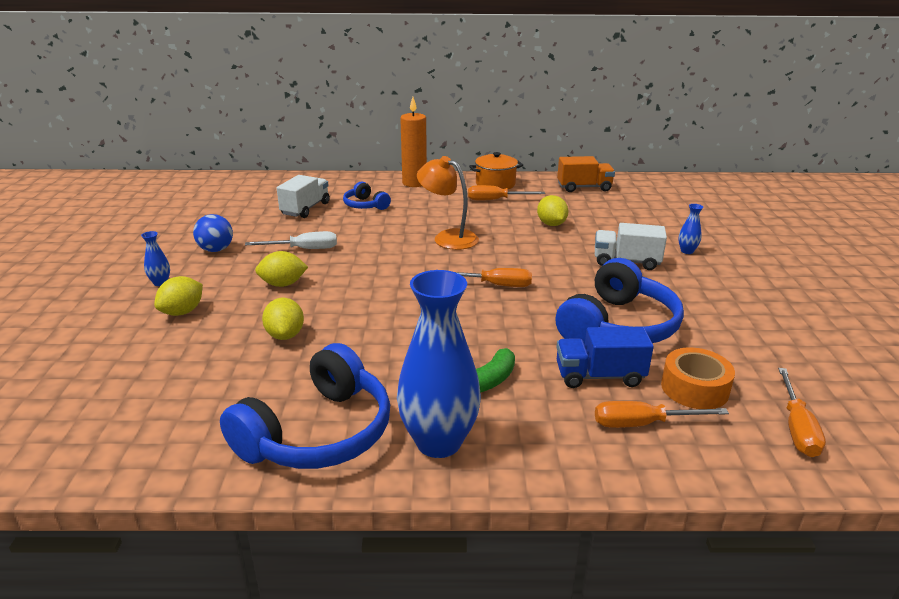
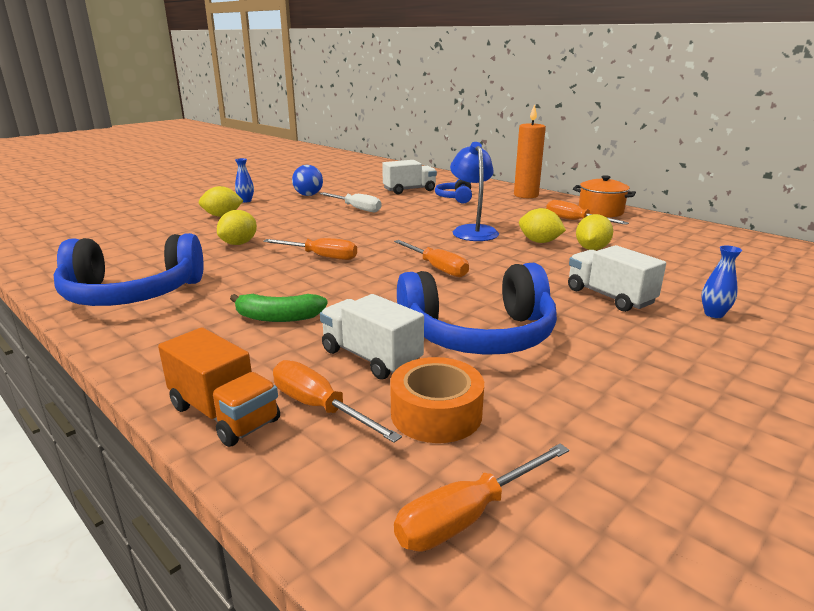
camera: 45 degrees right, 5 degrees down
(283, 284) = (301, 221): yellow lemon -> yellow lemon (539, 242)
(391, 314) = (321, 257): none -> orange screwdriver
(438, 442) = (168, 333): blue vase -> none
(448, 237) = (472, 231): orange lamp -> blue lamp
(584, 187) = (697, 235): orange truck -> orange truck (224, 414)
(599, 376) = (371, 357): blue truck -> white truck

